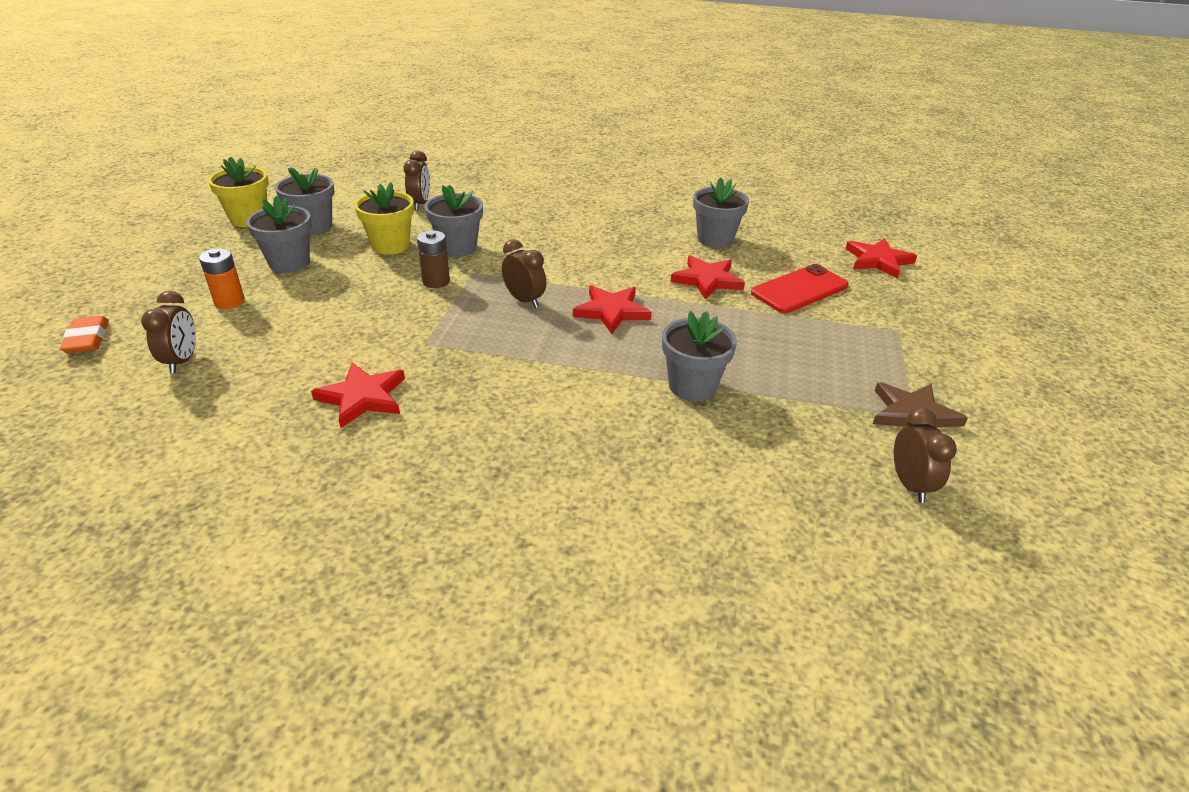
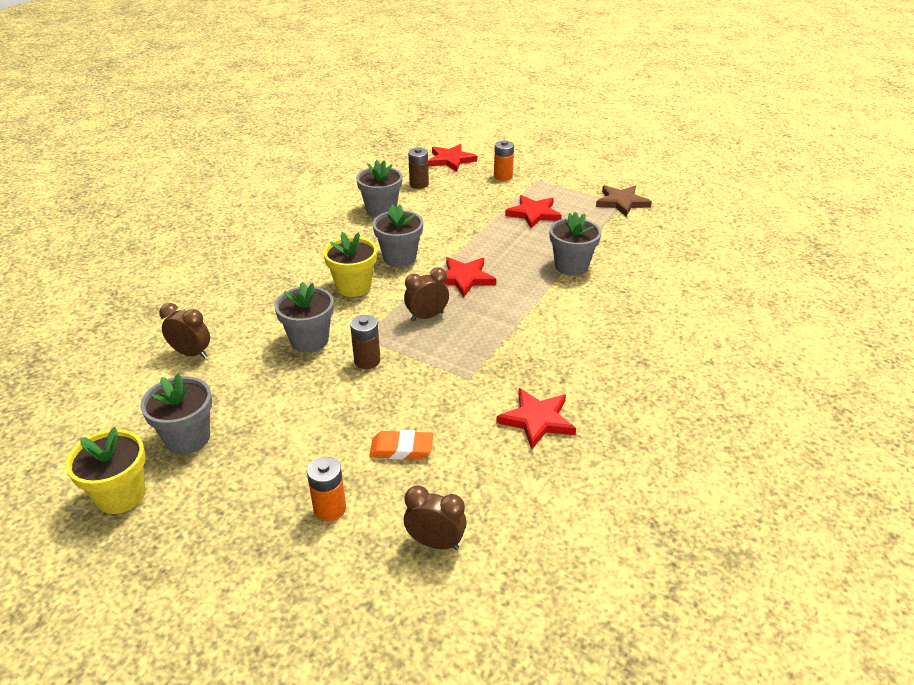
camera: 70 degrees left, 0 degrees up
(87, 339) = (354, 633): orange eraser -> orange eraser (401, 449)
(289, 263) = (266, 460): grey flower pot -> grey flower pot (399, 258)
(390, 245) = (275, 383): yellow flower pot -> yellow flower pot (353, 287)
(707, 280) = (440, 228): red star -> red star (534, 214)
(795, 250) = (419, 184): none -> brown battery
(799, 289) = (473, 197): red phone -> none
(877, 303) = (503, 176): none -> orange battery
(910, 485) = (679, 222): brown clock -> none

